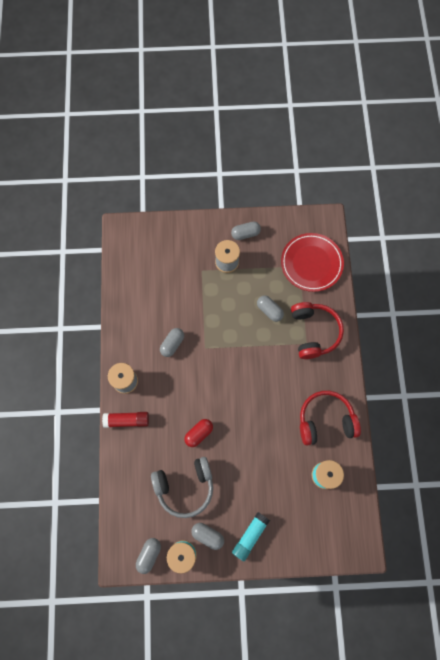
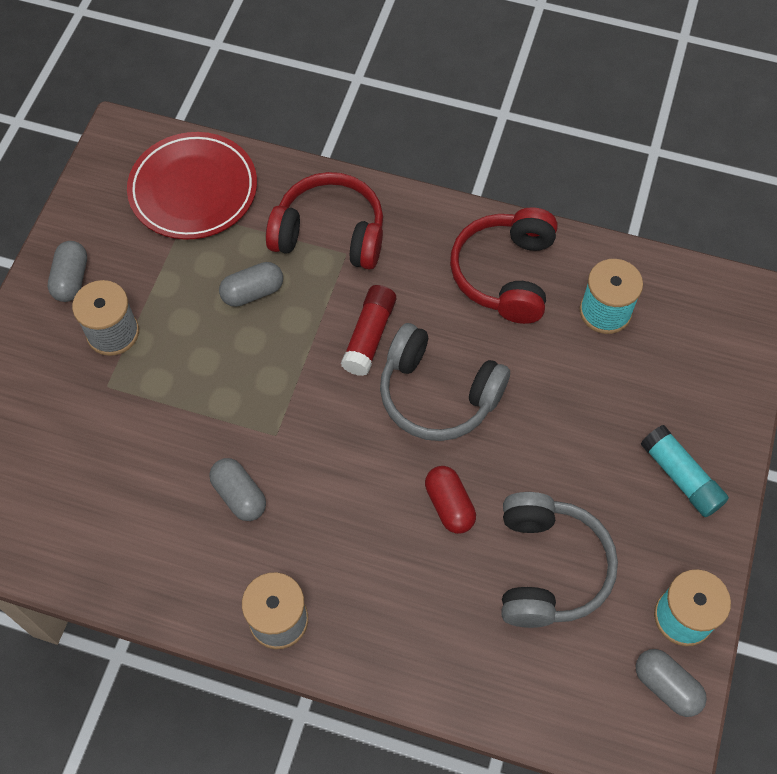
camera: 70 degrees left, 10 degrees down
(127, 420) = (367, 643): red glue stick -> red glue stick (369, 336)
(207, 535) = (658, 555): grey capsule -> none
(250, 410) = (438, 394): none -> grey headphones

